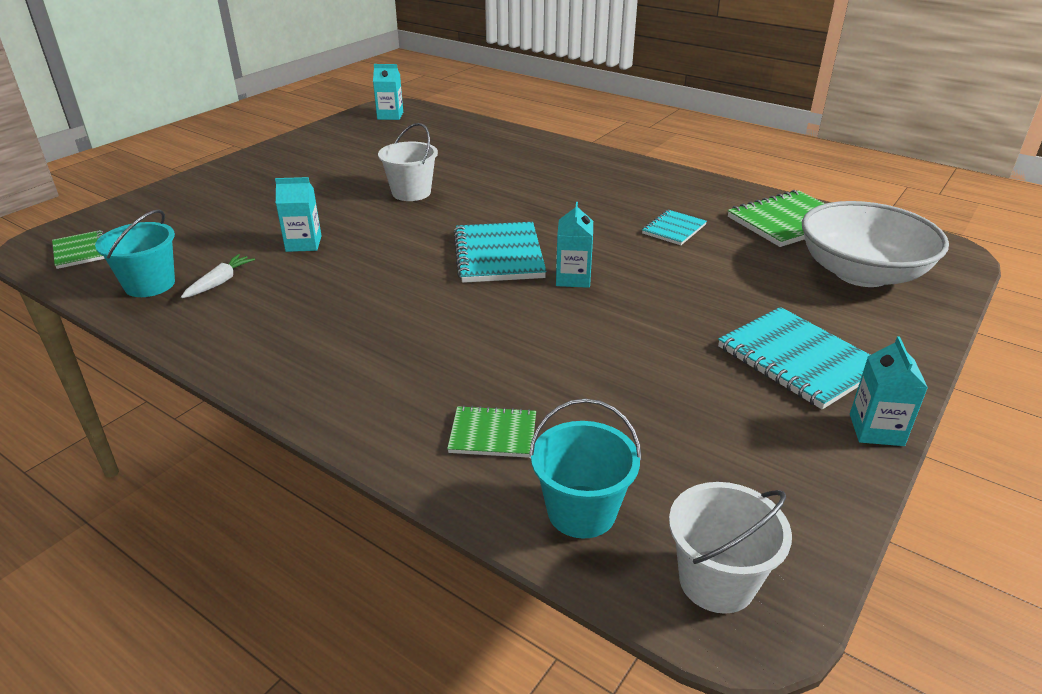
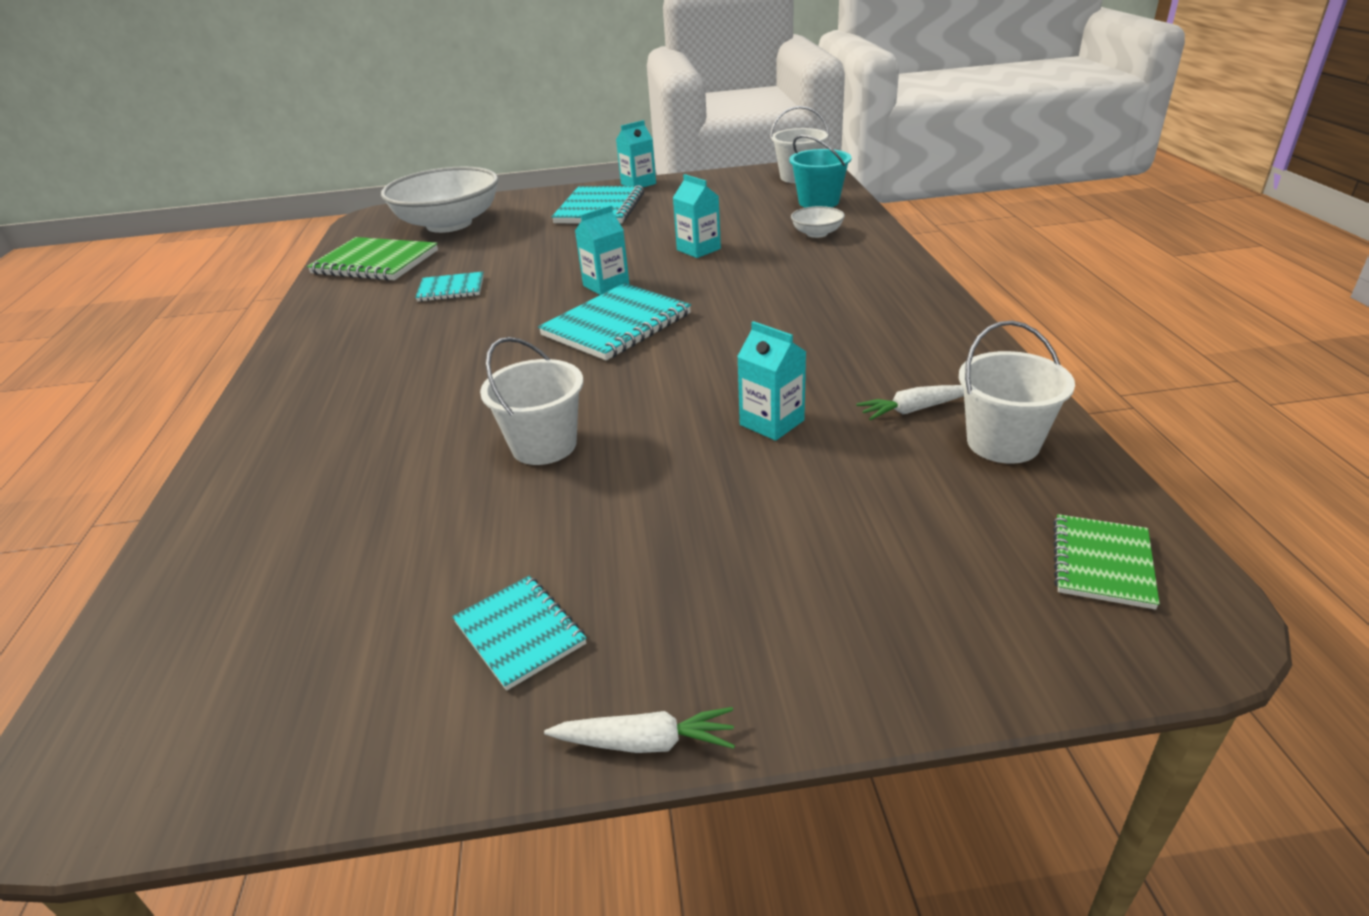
camera: 130 degrees left, 0 degrees up
(150, 284) = (1003, 443): turquoise bucket -> white bucket
(240, 158) = (645, 742): none -> white carrot
(316, 157) = (519, 633): none -> turquoise notebook
(390, 116) = (166, 727): turquoise carton -> turquoise carton (698, 249)
(493, 434) = (817, 233): green notebook -> white bowl

